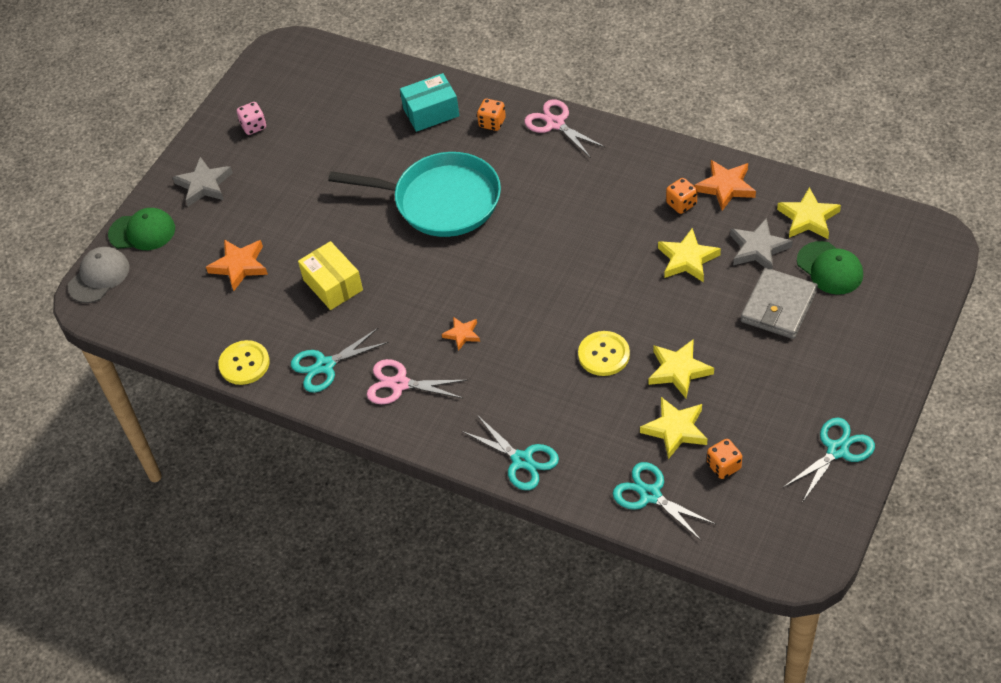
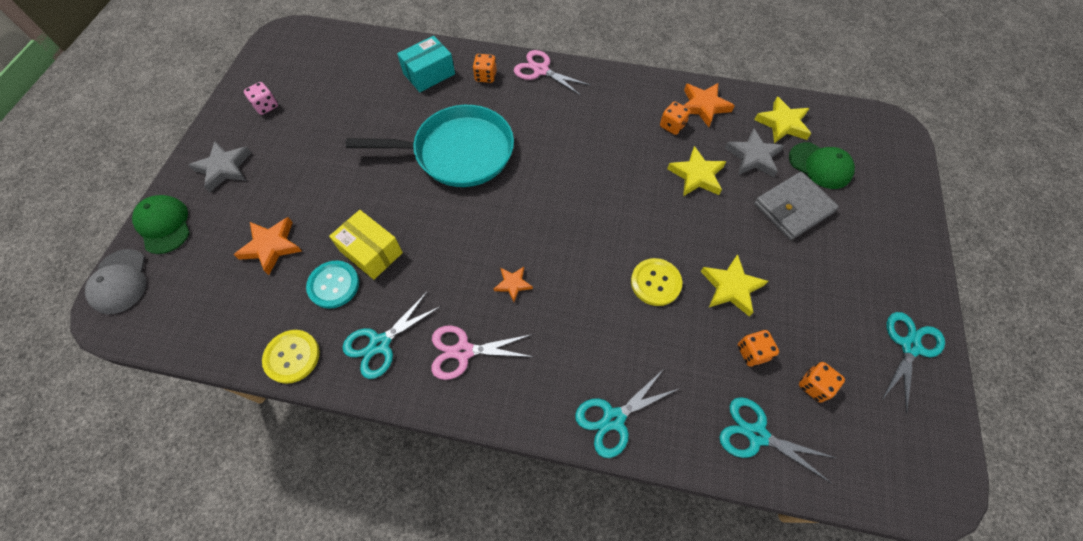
camera: 20 degrees left, 10 degrees up
(99, 277) = (120, 281): grey cap -> grey cap turned 150 degrees clockwise
(142, 232) = (164, 225): green cap -> green cap turned 105 degrees counterclockwise
(292, 309) = (333, 285): none -> turquoise button
(522, 460) = (614, 418): turquoise scissors -> turquoise scissors turned 120 degrees clockwise
(675, 429) = (752, 352): yellow star -> orange dice
(778, 306) = (793, 208): grey wallet -> grey wallet turned 45 degrees clockwise

